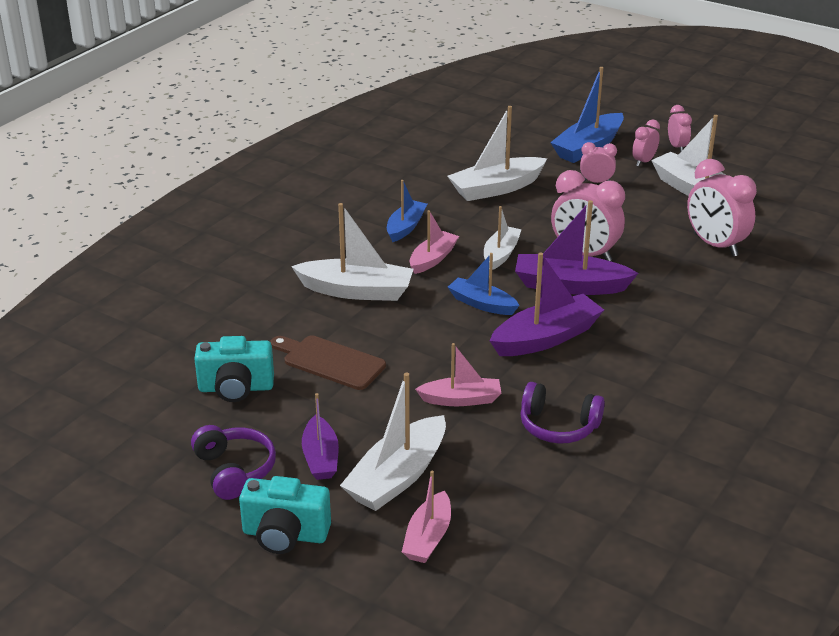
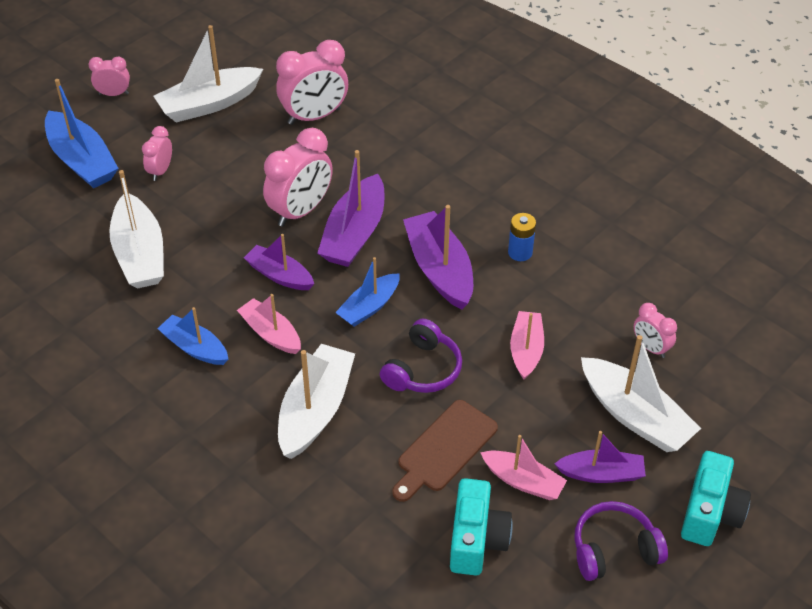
camera: 80 degrees left, 15 degrees up
(428, 538) = (717, 405): pink boat -> pink boat (523, 481)
(500, 254) = (279, 275): white boat -> purple boat
(558, 426) = (575, 288): purple headphones -> purple headphones (423, 369)
(592, 385) = (520, 252): none -> blue battery
(644, 162) = (133, 125): pink clock -> pink clock (650, 347)

